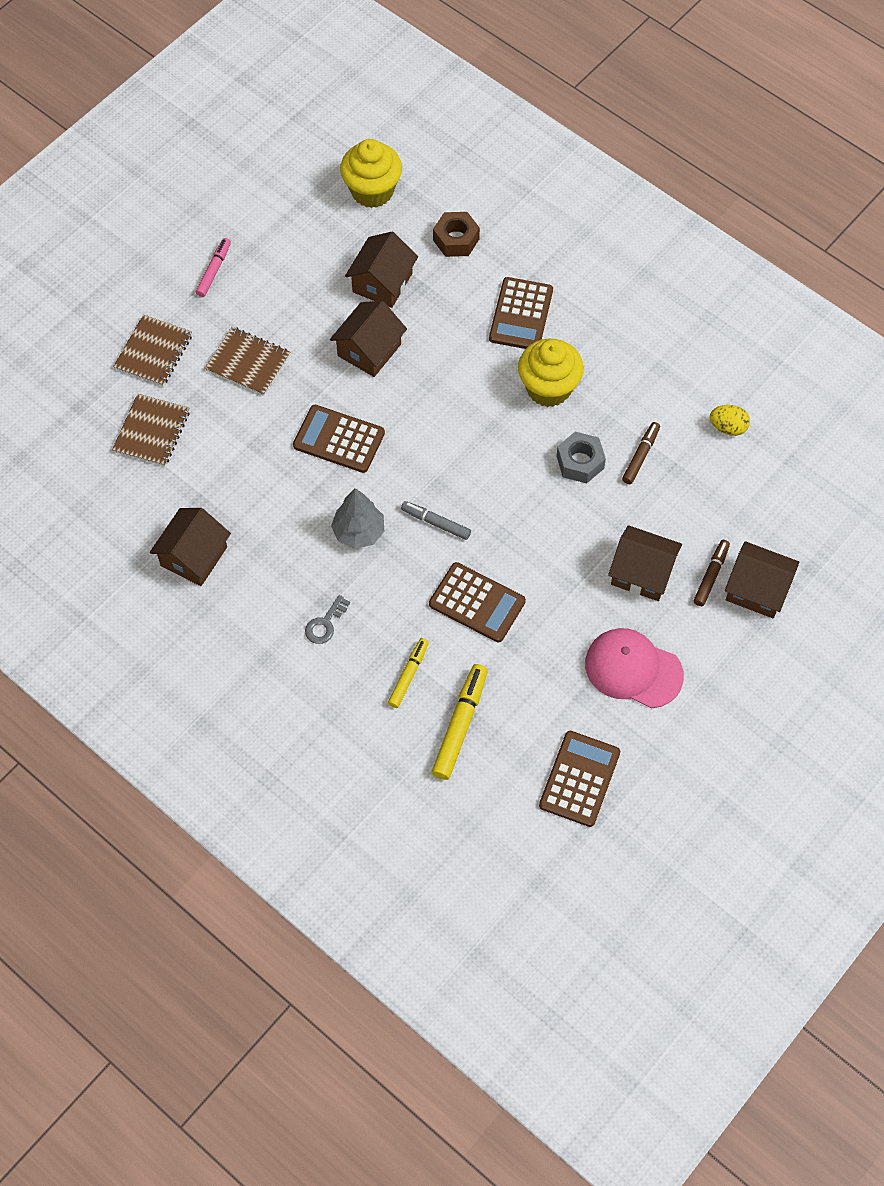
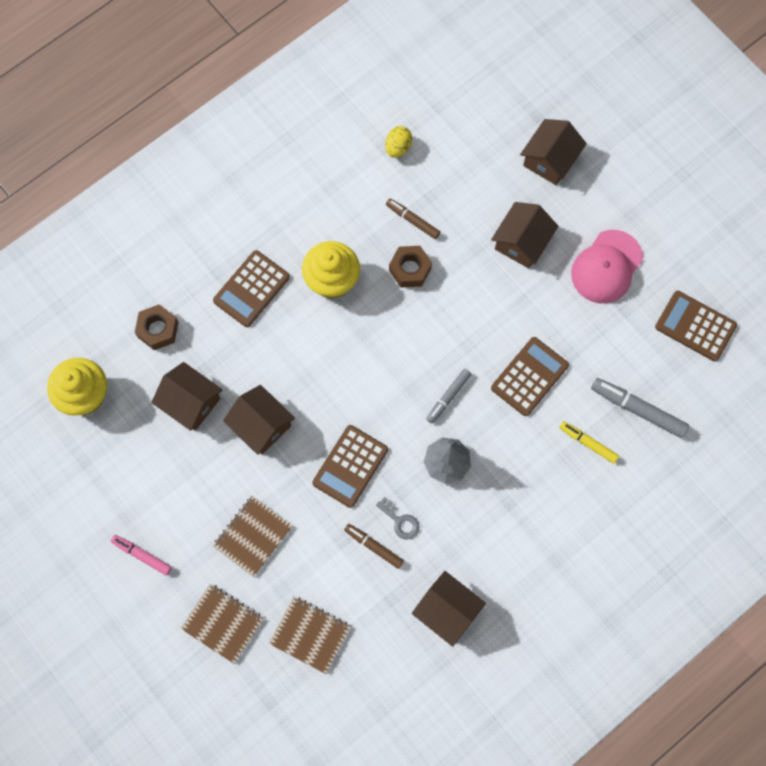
camera: 80 degrees left, 10 degrees up
(325, 624) = (531, 505): grey key -> grey key (400, 521)
(460, 725) = (638, 409): yellow marker -> grey marker
(521, 314) = (251, 289): brown calculator -> brown calculator turned 105 degrees clockwise
(580, 462) = (410, 269): grey nut -> brown nut
(711, 575) = (532, 191): brown marker -> brown marker (373, 546)

